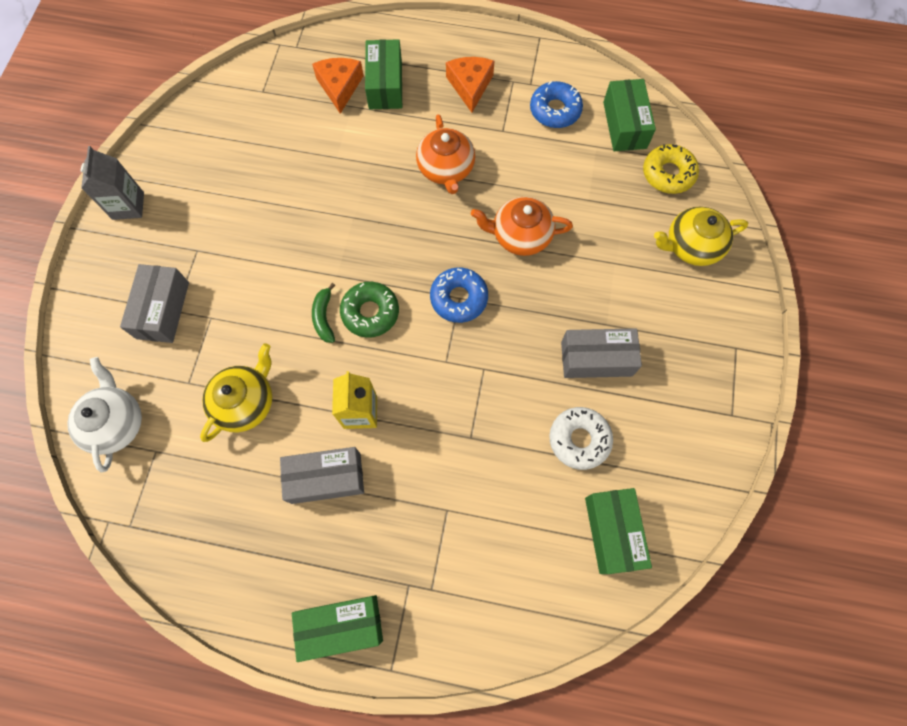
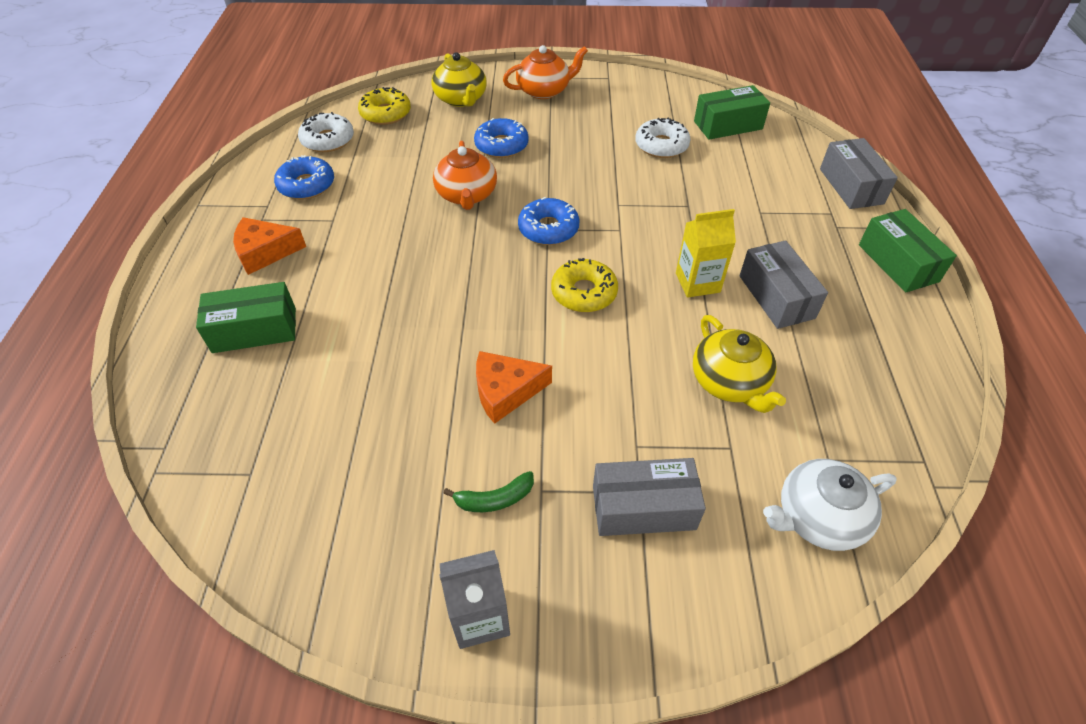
camera: 100 degrees left, 20 degrees down
(245, 402) = (729, 382): yellow teapot -> yellow teapot turned 135 degrees counterclockwise
(324, 317) = (601, 331): green banana -> green banana (494, 499)
(340, 87) = (253, 378): orange cheese -> orange cheese (505, 391)
(370, 312) = (584, 293): green donut -> yellow donut
(446, 169) = (387, 258): orange teapot -> orange teapot (544, 91)
(596, 358) = (584, 141): grey box -> grey box (851, 186)
(598, 275) = (501, 145): none -> blue donut
(624, 125) = (328, 140): green box -> white donut

